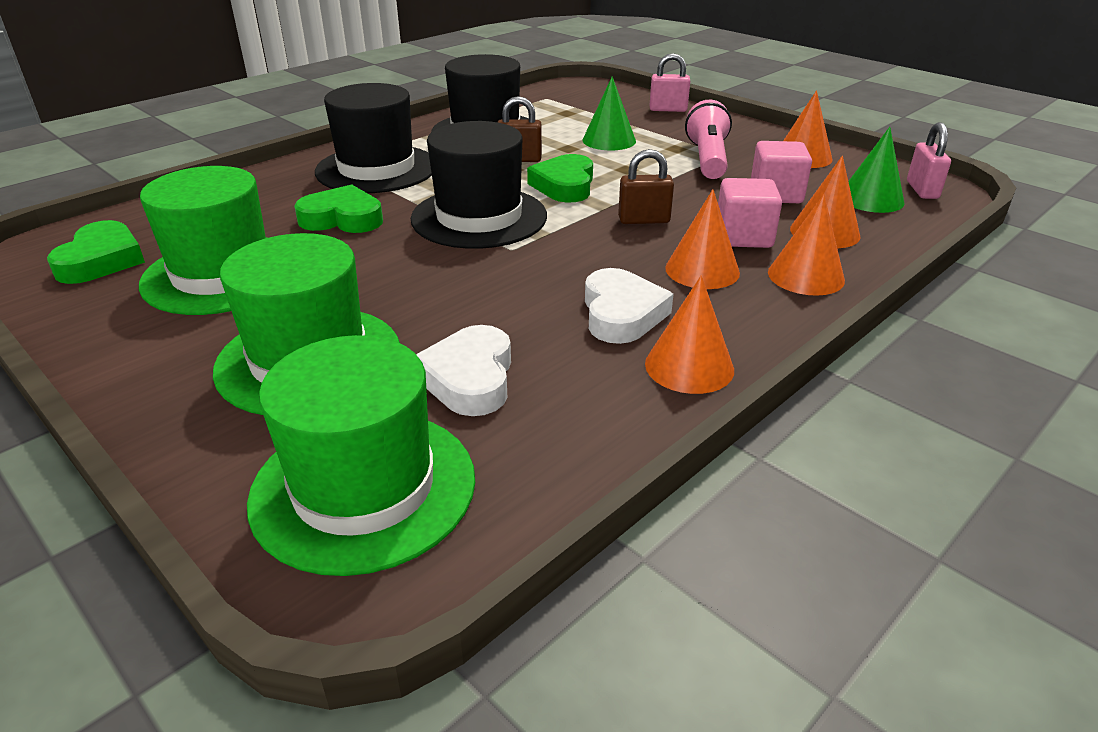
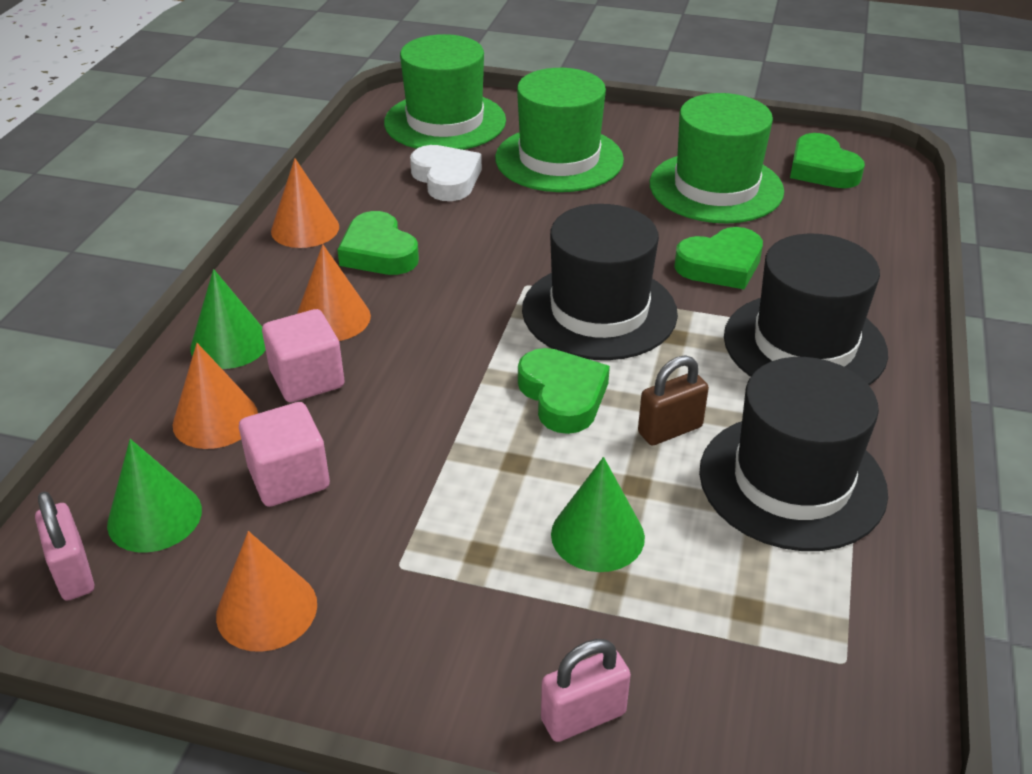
camera: 150 degrees right, 5 degrees up
(621, 314) = (378, 252): white heart -> green heart
(644, 220) = (428, 368): brown padlock -> none
(707, 159) = (416, 538): pink flashlight -> none
(806, 276) = (229, 344): orange cone -> green cone

